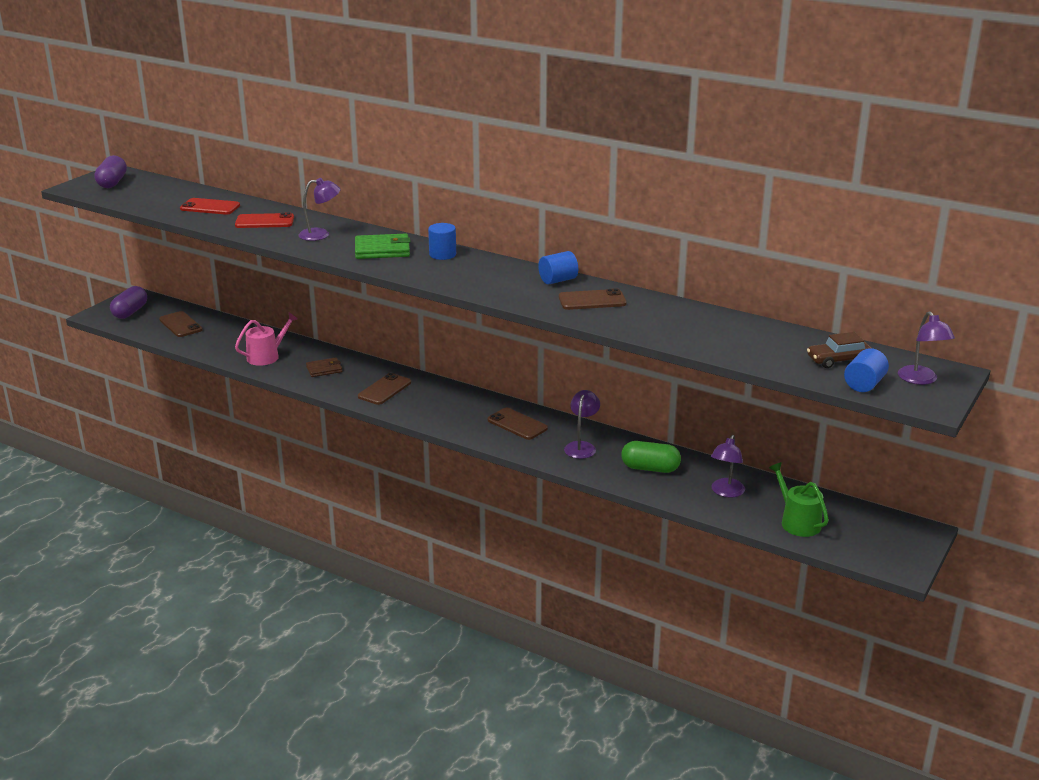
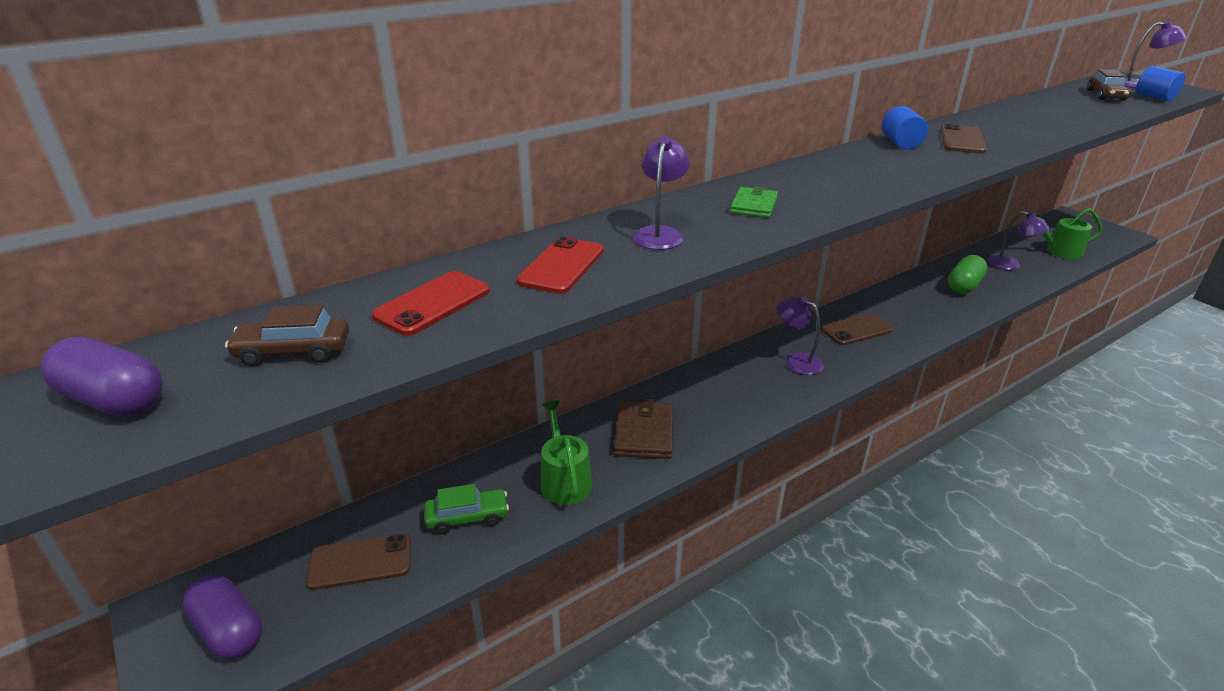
camera: 65 degrees left, 5 degrees up
(157, 196) = (293, 351): none -> brown car
(223, 340) = (467, 517): none -> green car
(266, 356) = (564, 480): pink watering can -> green watering can
(324, 369) = (644, 433): brown wallet -> brown wallet, size x1.55
(382, 250) = (753, 206): green wallet -> green wallet, size x0.64
(384, 389) = (732, 396): brown phone -> none
(442, 254) = (792, 178): blue cylinder -> none
(581, 446) = (914, 307): purple lamp -> purple lamp (796, 361)

